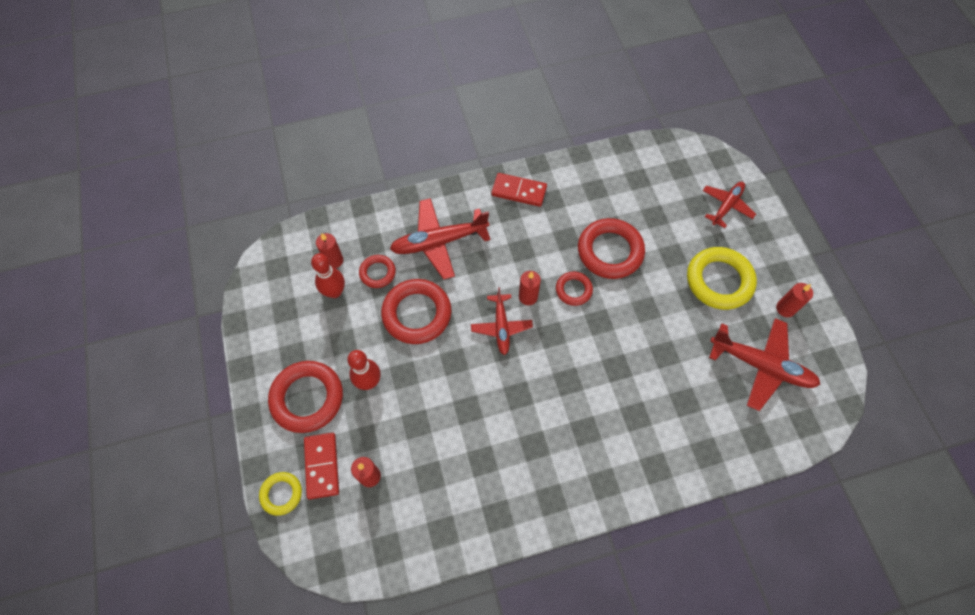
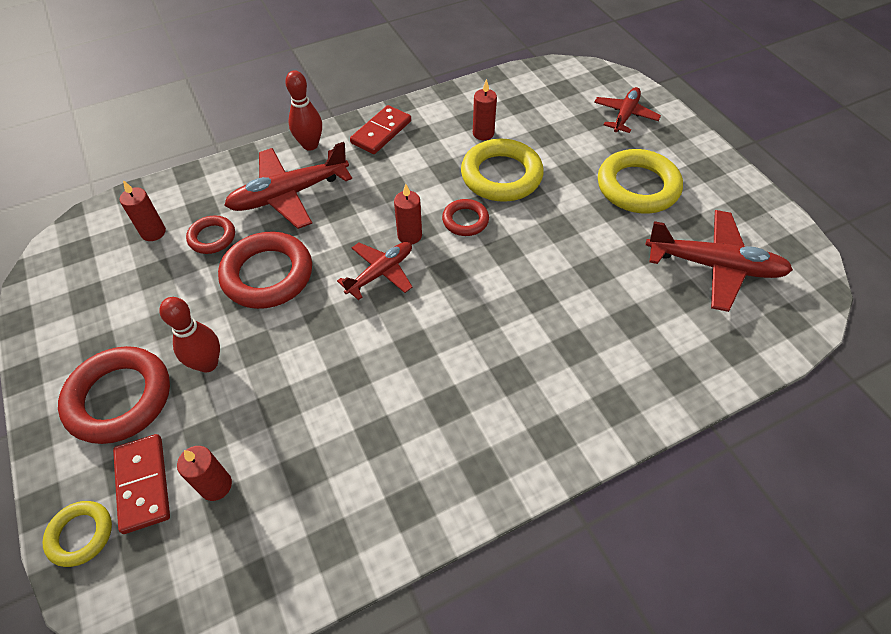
camera: 10 degrees left, 10 degrees down
(334, 292) = (155, 266): red bowling pin -> red bowling pin (310, 145)
(501, 327) = (380, 273): red plane -> red plane turned 120 degrees counterclockwise
(519, 191) = (381, 132): red domino -> red domino turned 60 degrees counterclockwise
(610, 251) = (501, 176): red ring -> yellow ring
(785, 308) = (723, 203): red candle -> red candle (483, 133)

